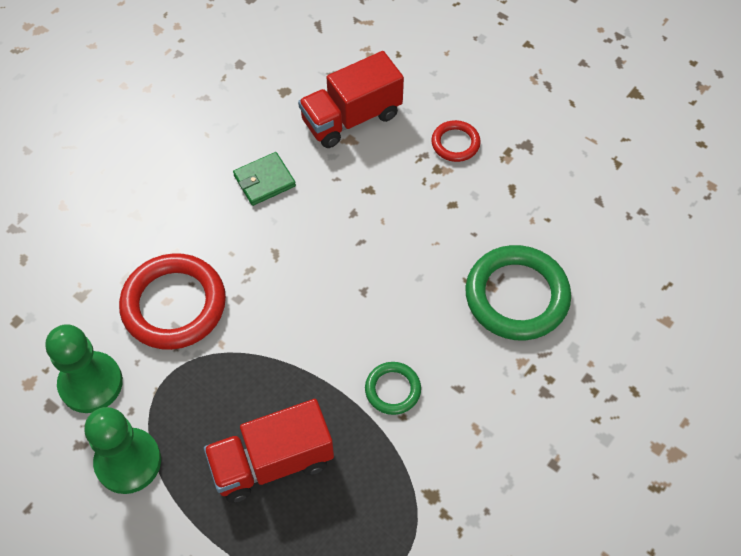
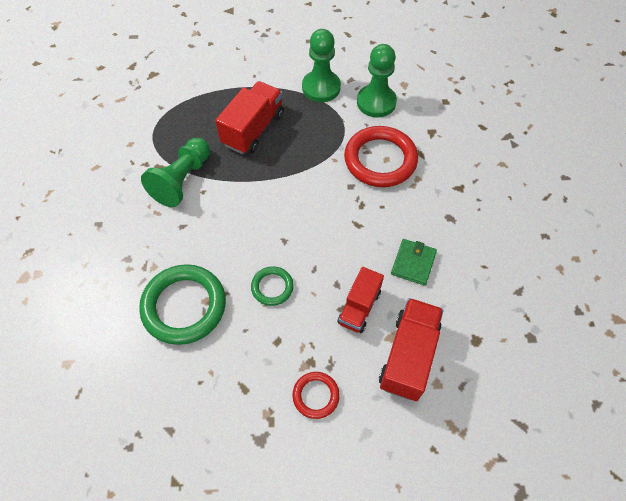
camera: 140 degrees right, 0 degrees up
(353, 180) = (359, 307): none -> red truck
(392, 390) = (219, 200): green ring -> green ring (272, 287)
(415, 451) = (182, 180): none -> green pawn

